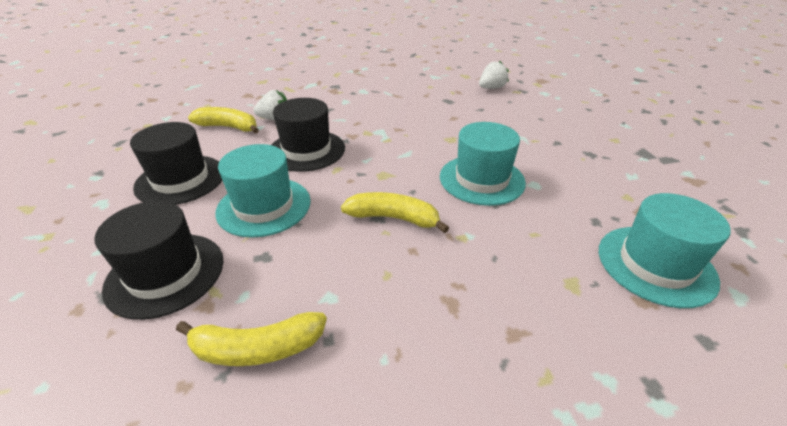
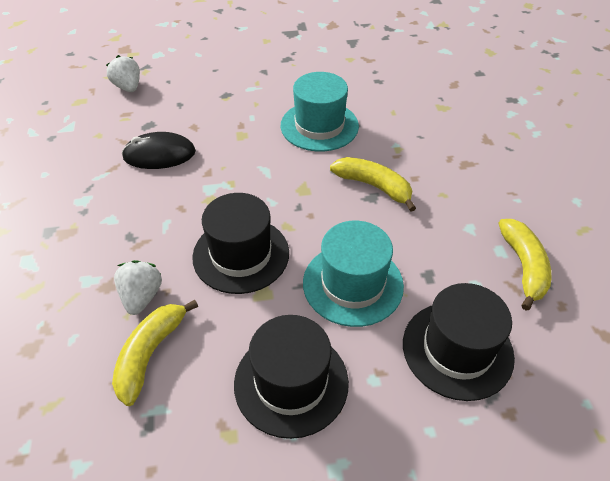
camera: 85 degrees left, 10 degrees up
(393, 218) = (374, 186): yellow banana -> yellow banana turned 105 degrees clockwise
(414, 108) = (159, 154): none -> black mouse
(655, 264) = (422, 70): turquoise hat -> none

